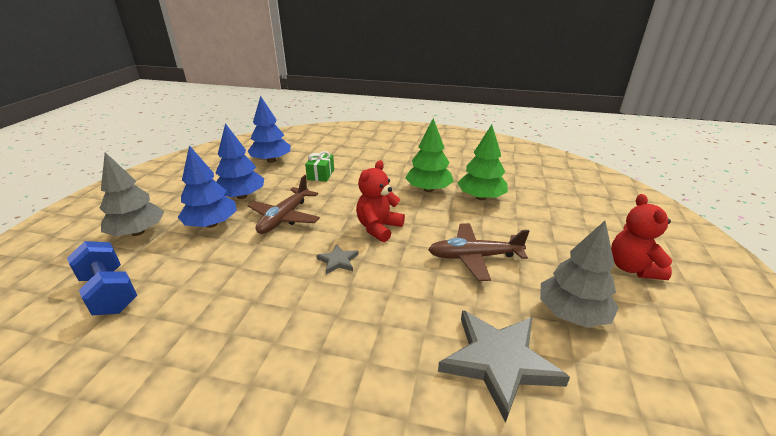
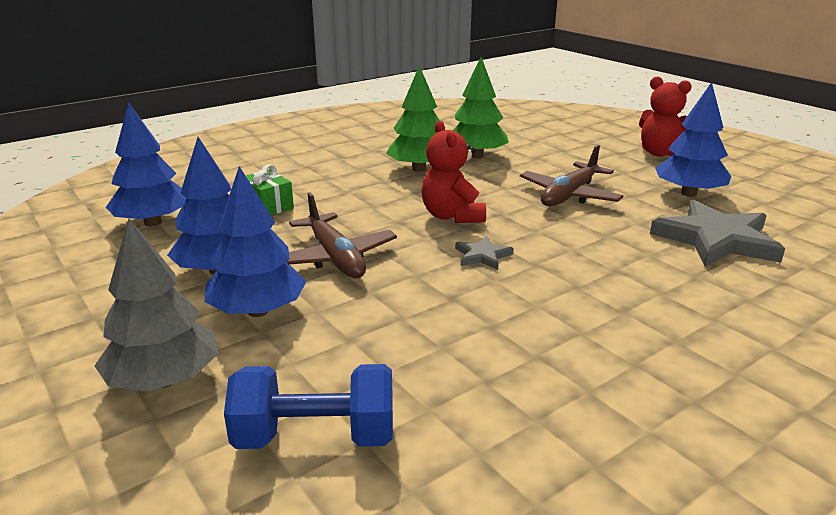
camera: 50 degrees left, 5 degrees down
(572, 313) = (688, 193): grey tree -> blue tree

